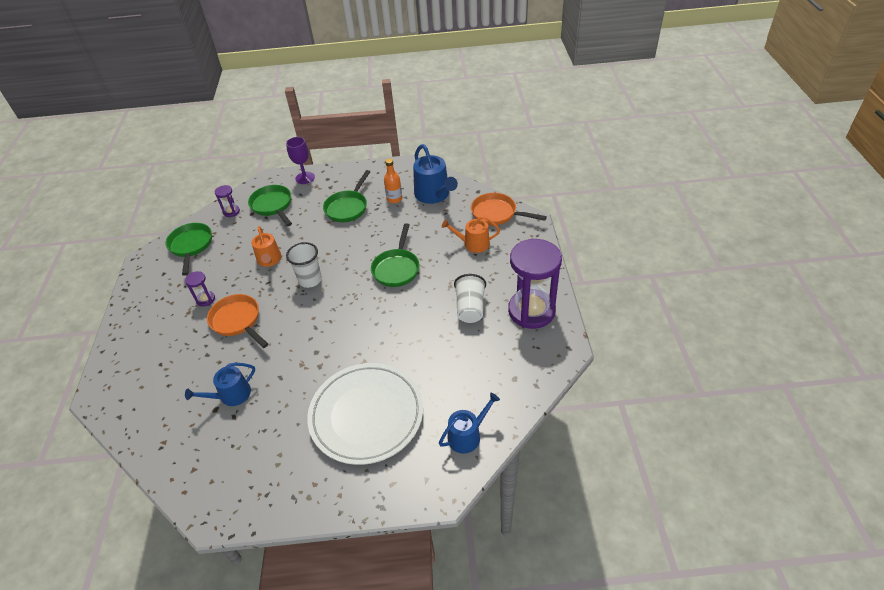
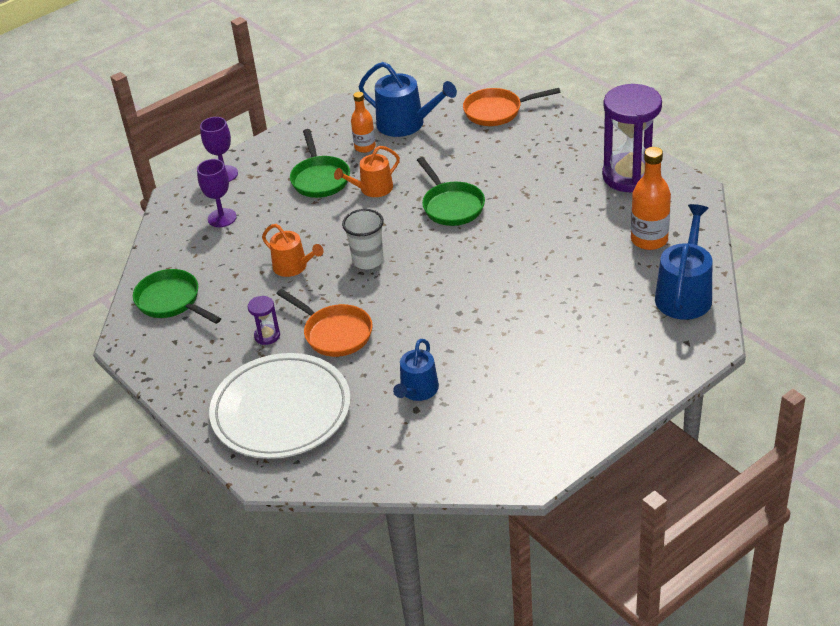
camera: 35 degrees left, 5 degrees down
(231, 212) = (175, 247): purple hourglass -> none
(238, 321) = (334, 333): orange pan -> orange pan turned 150 degrees counterclockwise
(273, 206) = (222, 218): green pan -> purple goblet
(366, 415) = (575, 330): white plate -> white plate (281, 411)
(467, 435) = (684, 294): blue watering can -> blue watering can, size x1.54
(470, 308) = (569, 202): white cup -> none
(473, 244) = (505, 148): orange watering can -> orange watering can (372, 189)
(490, 372) = (649, 240): none -> orange bottle

